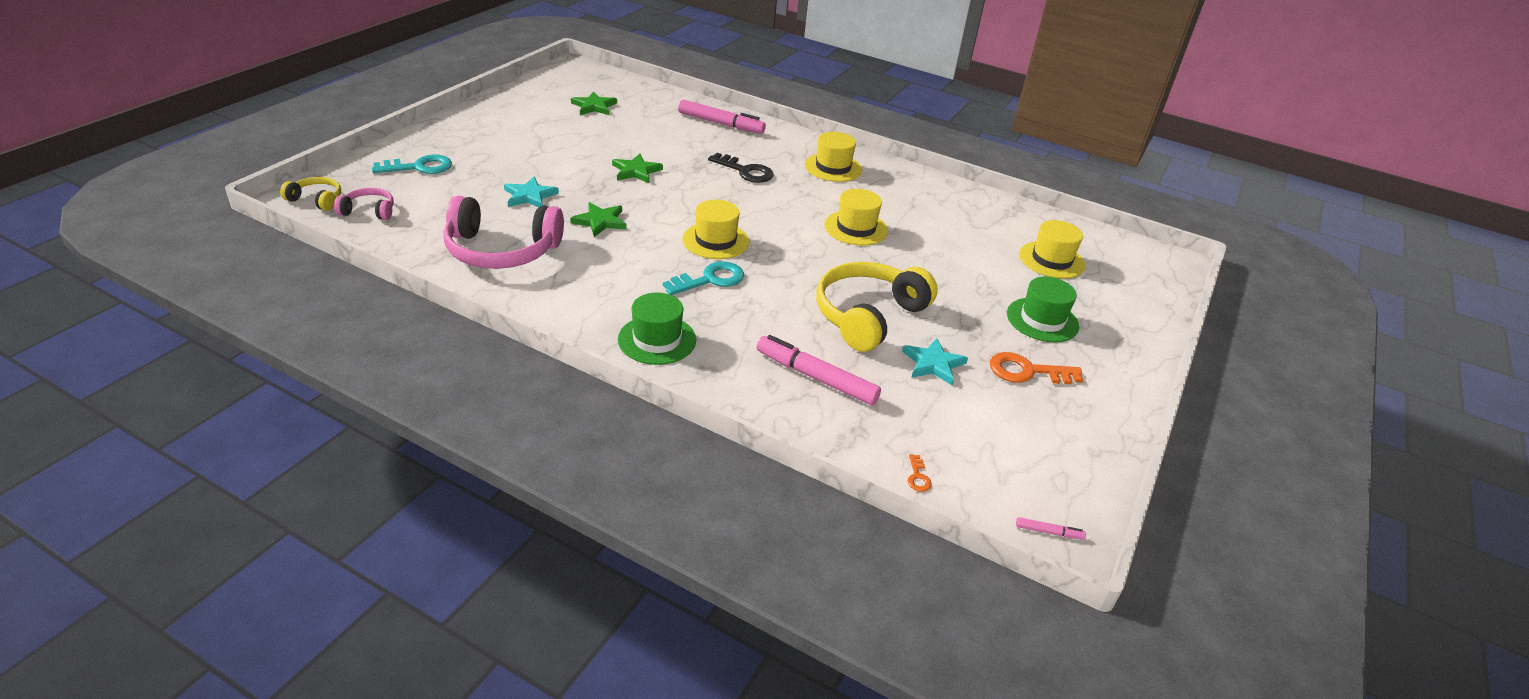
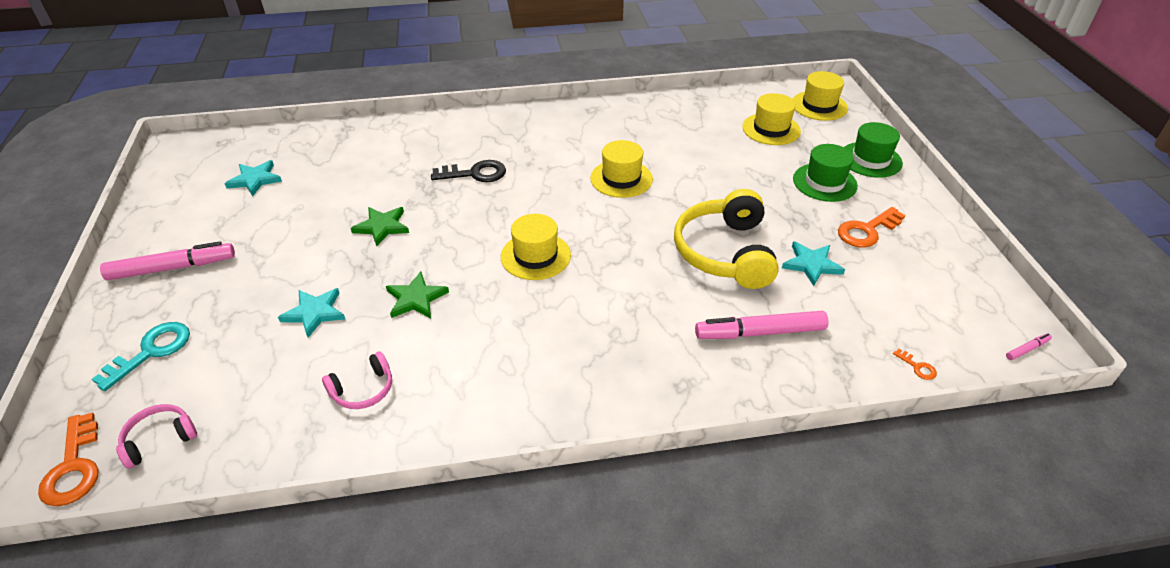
camera: 35 degrees left, 5 degrees up
(316, 200) = (74, 467): yellow headphones -> orange key
(501, 250) = (363, 389): pink headphones -> pink headphones, size x0.48
(594, 106) = (255, 180): green star -> turquoise star
(657, 340) = (611, 384): green hat -> green hat (870, 160)
(710, 279) = (578, 296): turquoise key -> none
(721, 124) = (396, 137): pink marker -> pink marker (172, 268)
(833, 167) = (537, 132): yellow hat -> yellow hat (819, 106)

